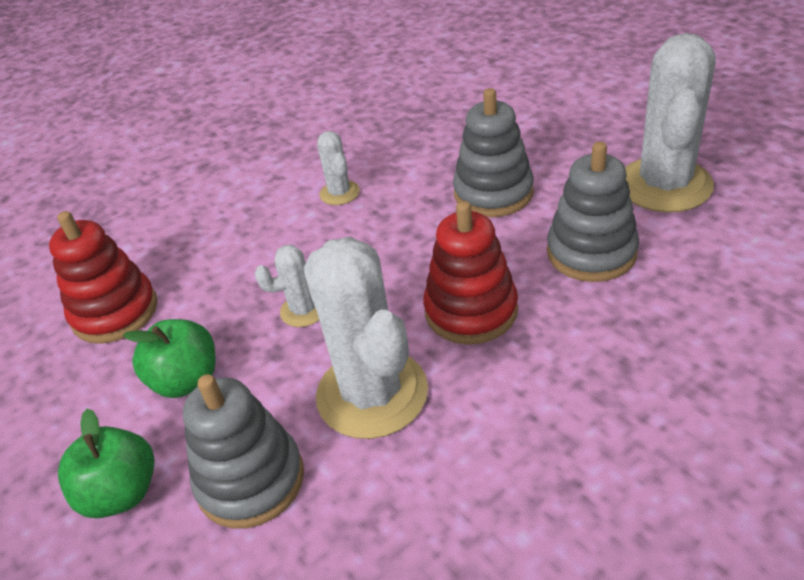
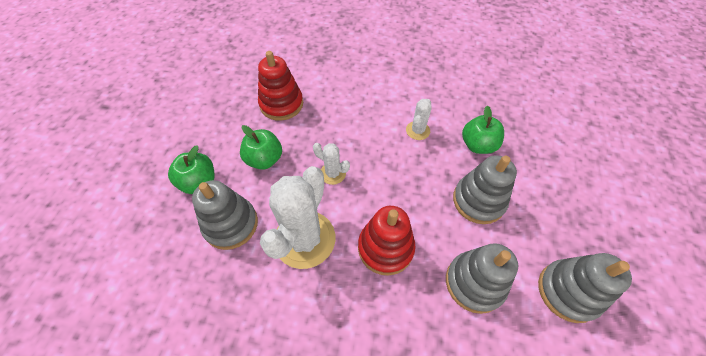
camera: 45 degrees right, 15 degrees up
(421, 154) = (478, 145): none -> green apple
(664, 185) = (568, 291): white cactus -> grey stacking toy

